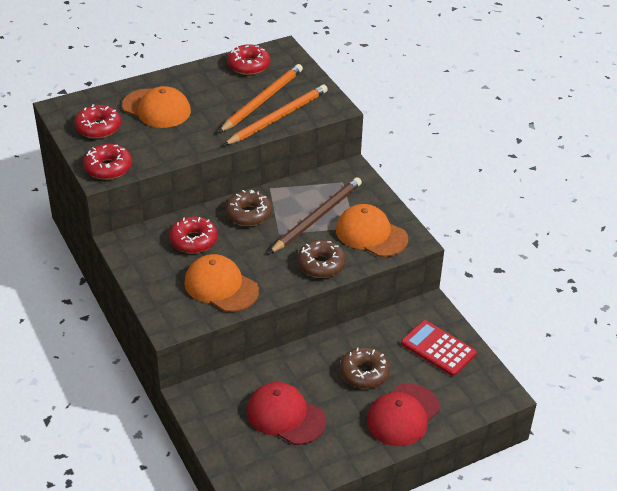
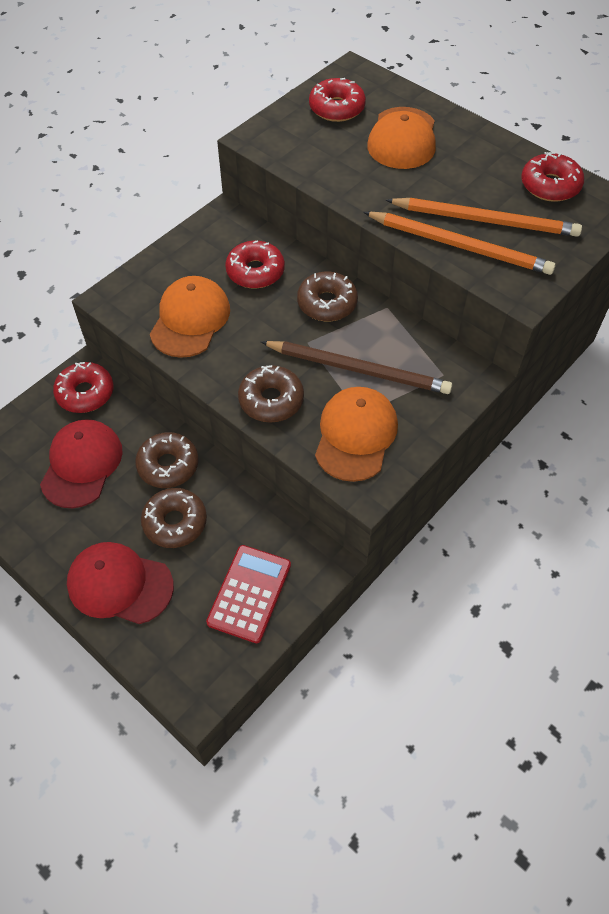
camera: 70 degrees right, 15 degrees up
(108, 168) = (271, 139): red donut -> red donut (85, 393)
(312, 365) = (168, 465): none -> brown donut

